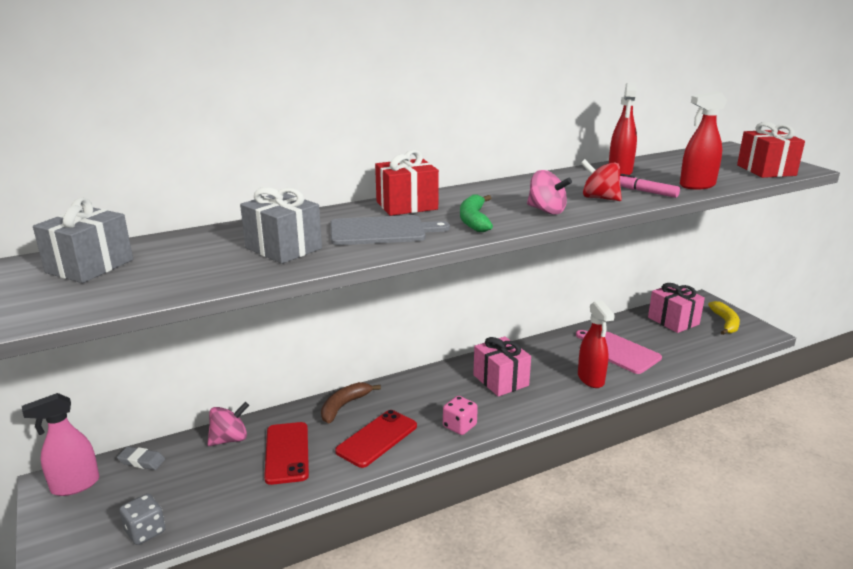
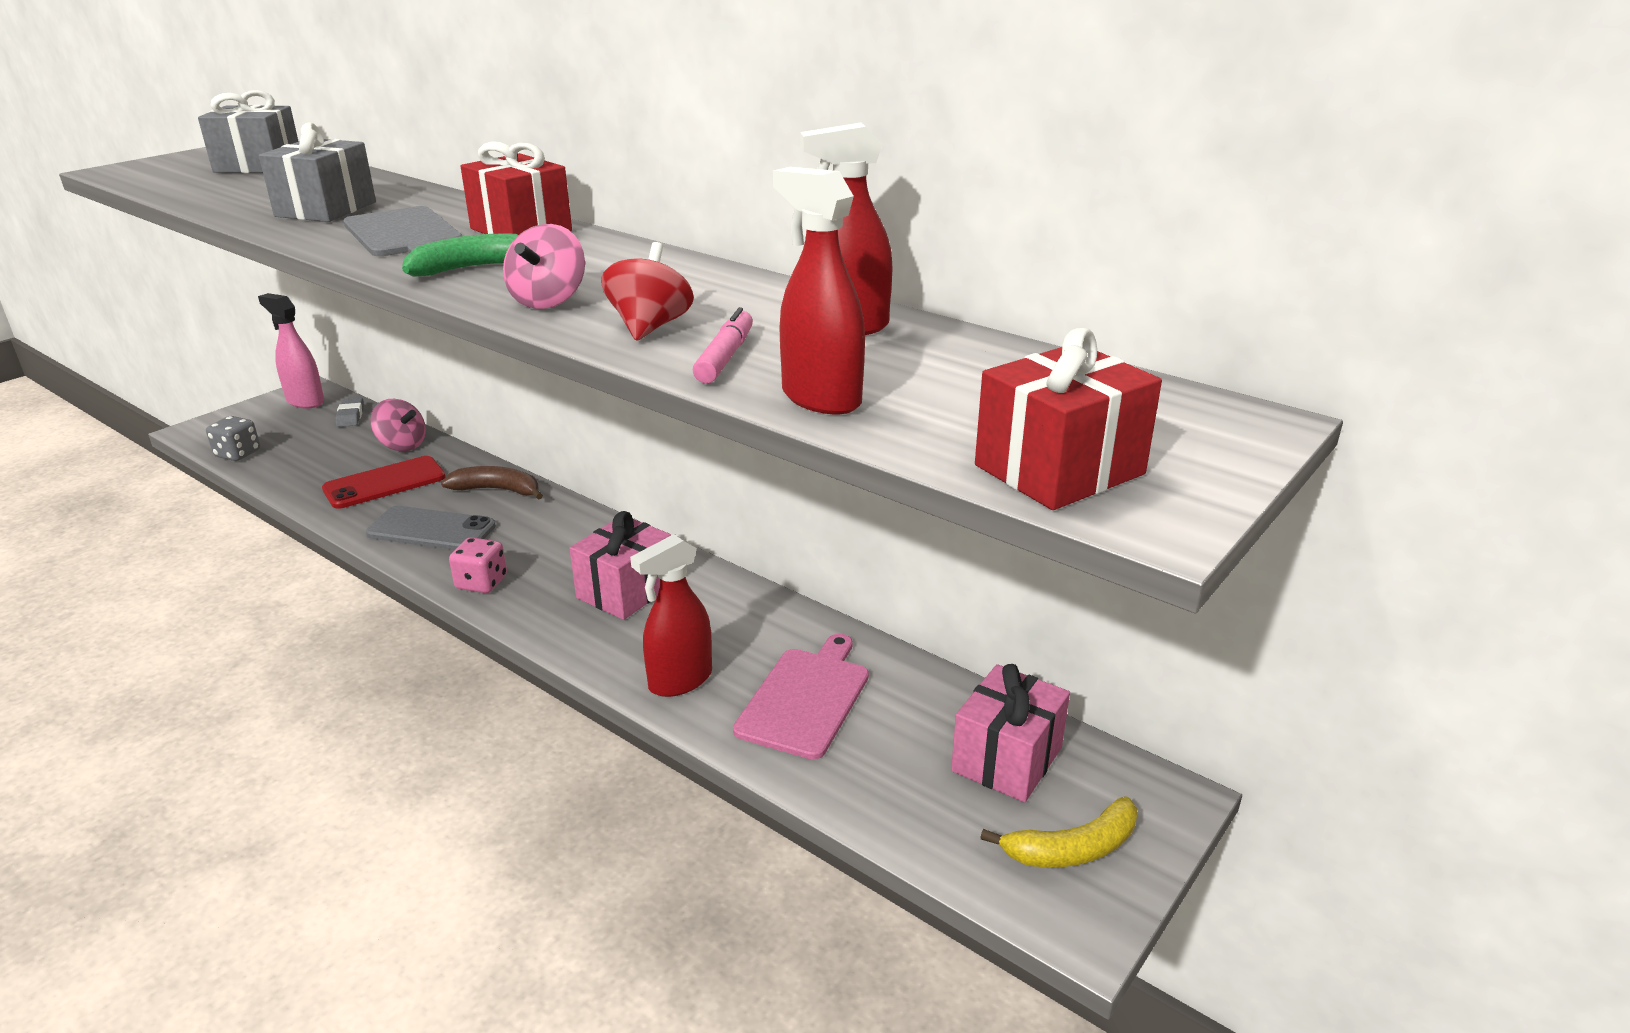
camera: 65 degrees right, 5 degrees up
(377, 438) = (431, 530): red phone -> grey phone

